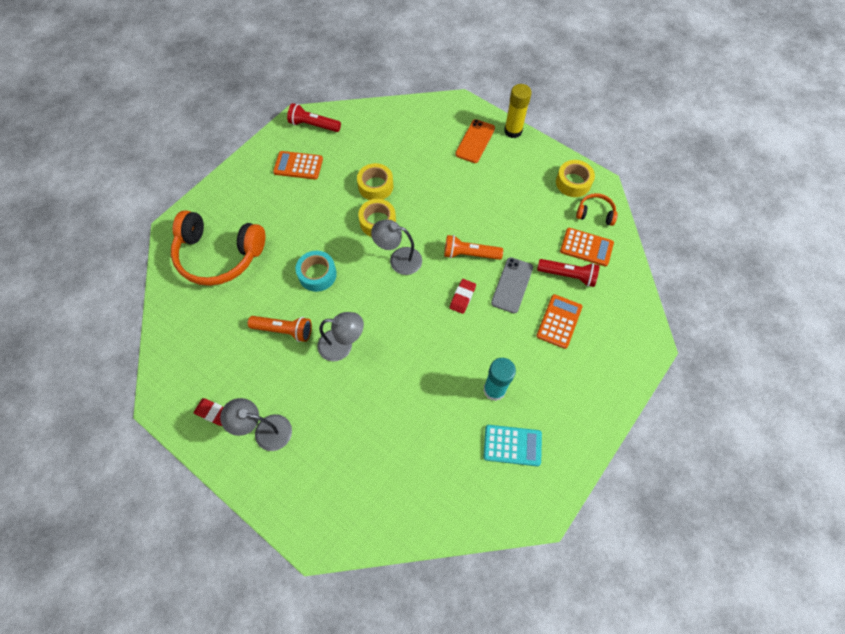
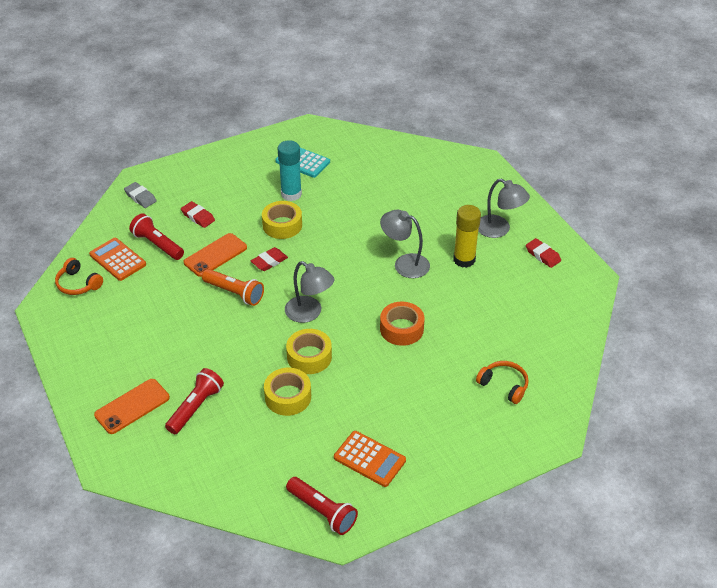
camera: 155 degrees left, 20 degrees down
(219, 255) = (504, 385): orange headphones -> orange headphones, size x0.46
(284, 330) = (456, 293): orange flashlight -> none
(317, 274) = (401, 329): turquoise tape -> orange tape
(433, 156) = (196, 407): none -> red flashlight
(512, 285) = (215, 255): grey phone -> orange phone
(513, 131) = (77, 401): yellow glue stick -> yellow glue stick (464, 260)
(559, 321) = (198, 217): orange calculator -> red eraser
(573, 182) = (69, 319): yellow tape -> yellow tape (282, 225)
(628, 322) = (140, 197): none -> grey eraser

